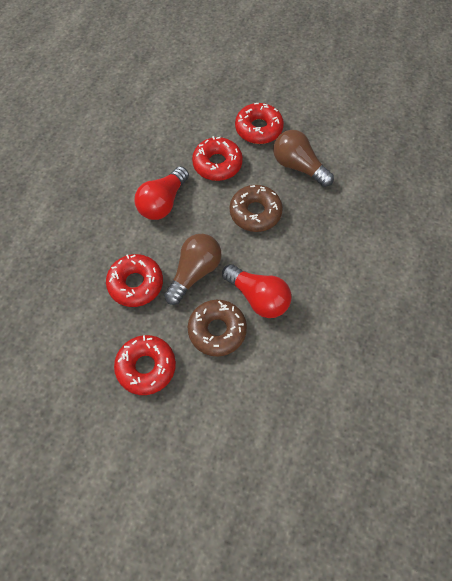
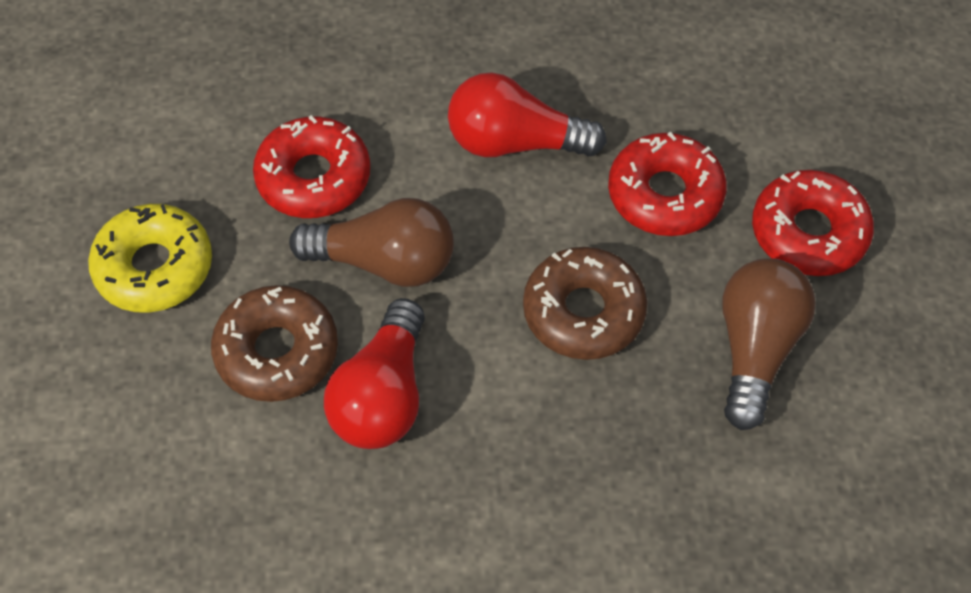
camera: 65 degrees right, 5 degrees down
(146, 367) = (154, 267): red donut -> yellow donut

